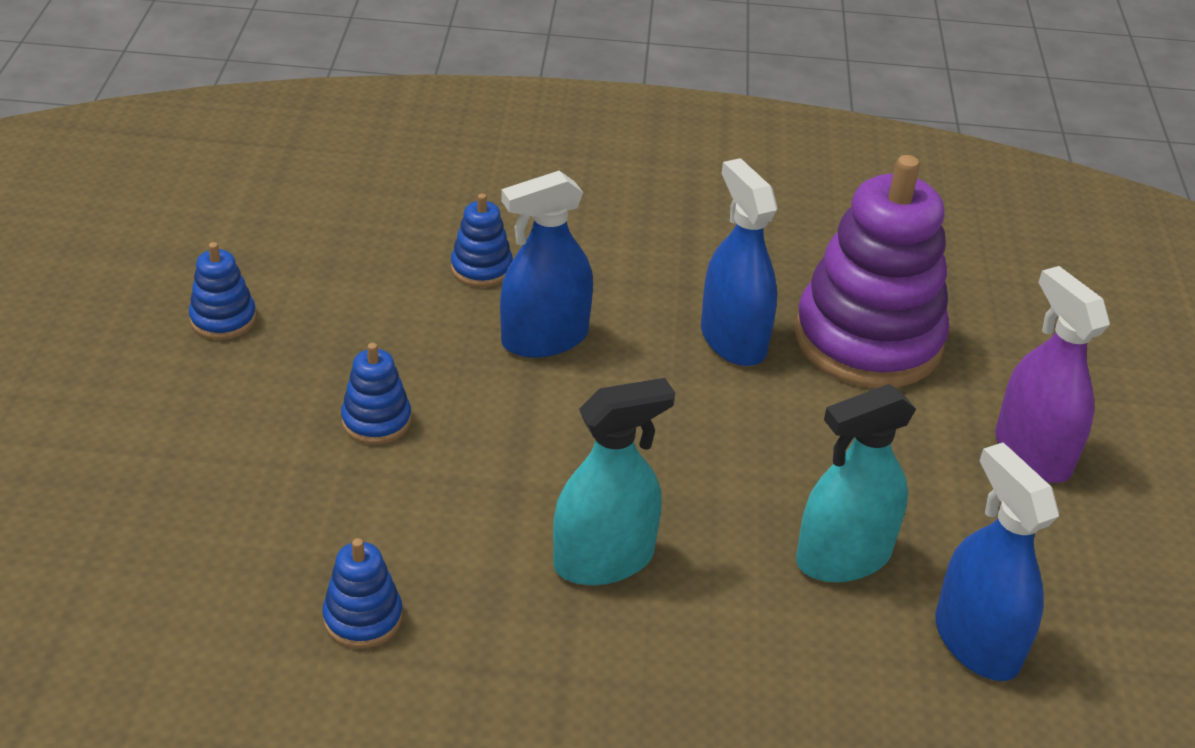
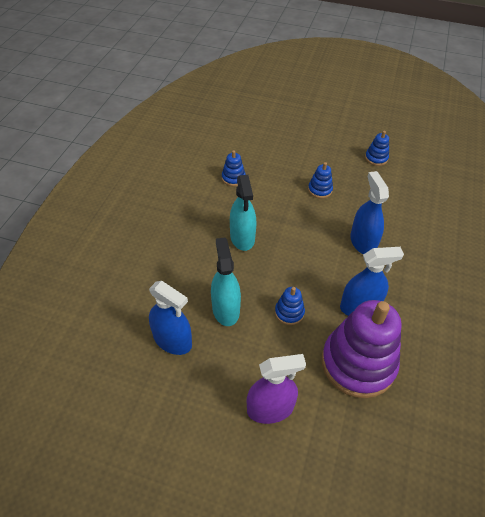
camera: 105 degrees right, 10 degrees up
(481, 268) = (409, 230): blue stacking toy -> blue stacking toy (289, 312)
(976, 642) = (172, 340): blue spray bottle -> blue spray bottle turned 45 degrees clockwise

